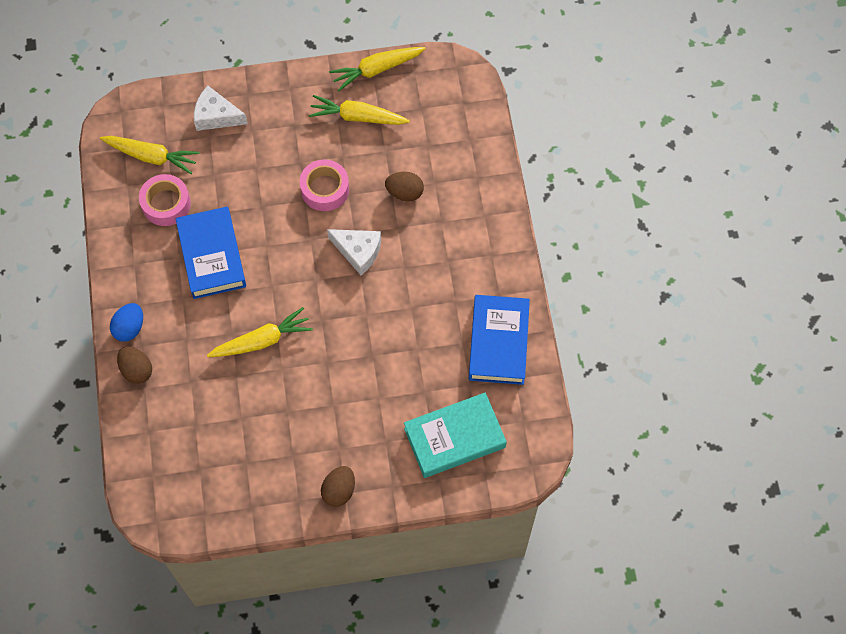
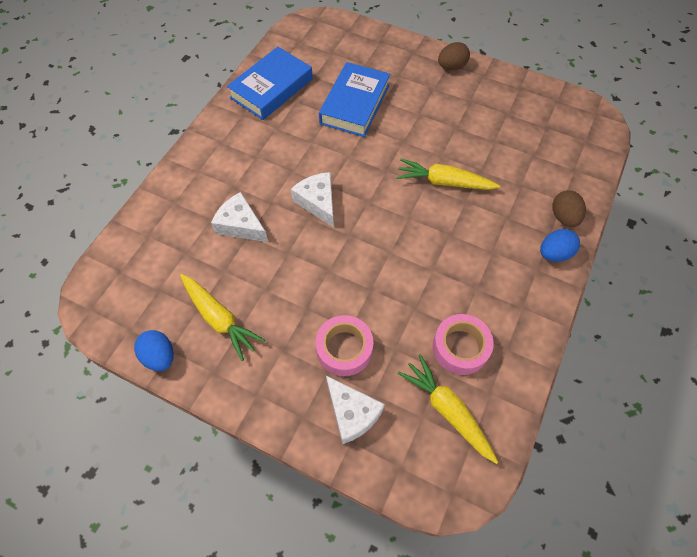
camera: 145 degrees left, 5 degrees down
(212, 256) = (445, 272): blue book -> blue book (354, 104)
(325, 189) = (304, 269): pink tape -> pink tape (344, 349)
(376, 70) = (160, 356): yellow carrot -> blue egg
(405, 193) = (241, 225): brown egg -> white cheese
(454, 438) = (351, 55): turquoise book -> none

